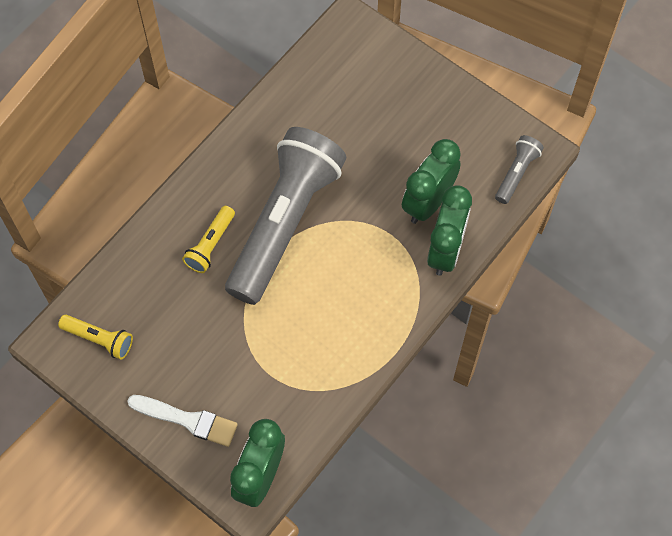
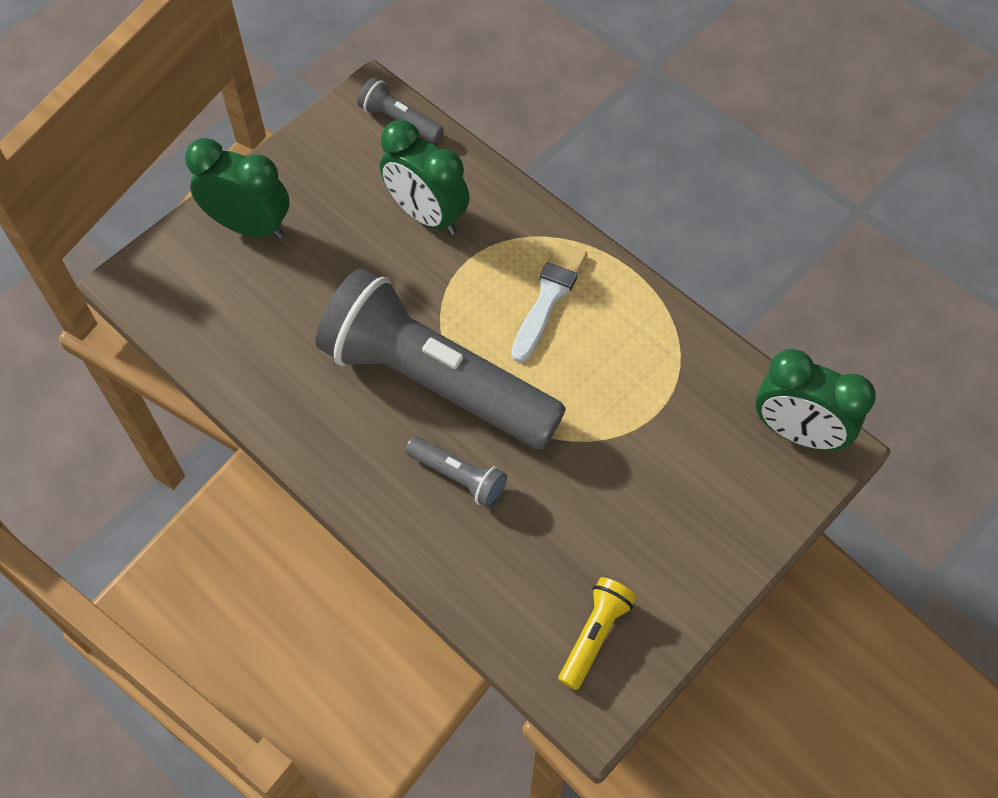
camera: 85 degrees left, 5 degrees down
(187, 420) = (720, 518): white brush -> white brush (549, 297)
(210, 245) = (458, 477): yellow flashlight -> grey flashlight
(445, 250) = (496, 203): green clock -> green clock (249, 226)

